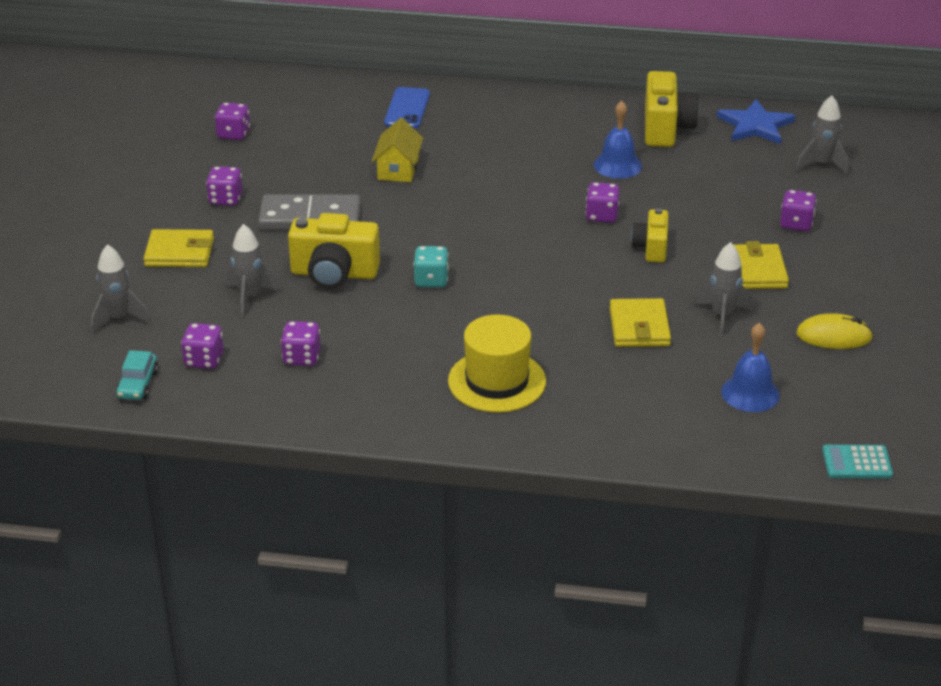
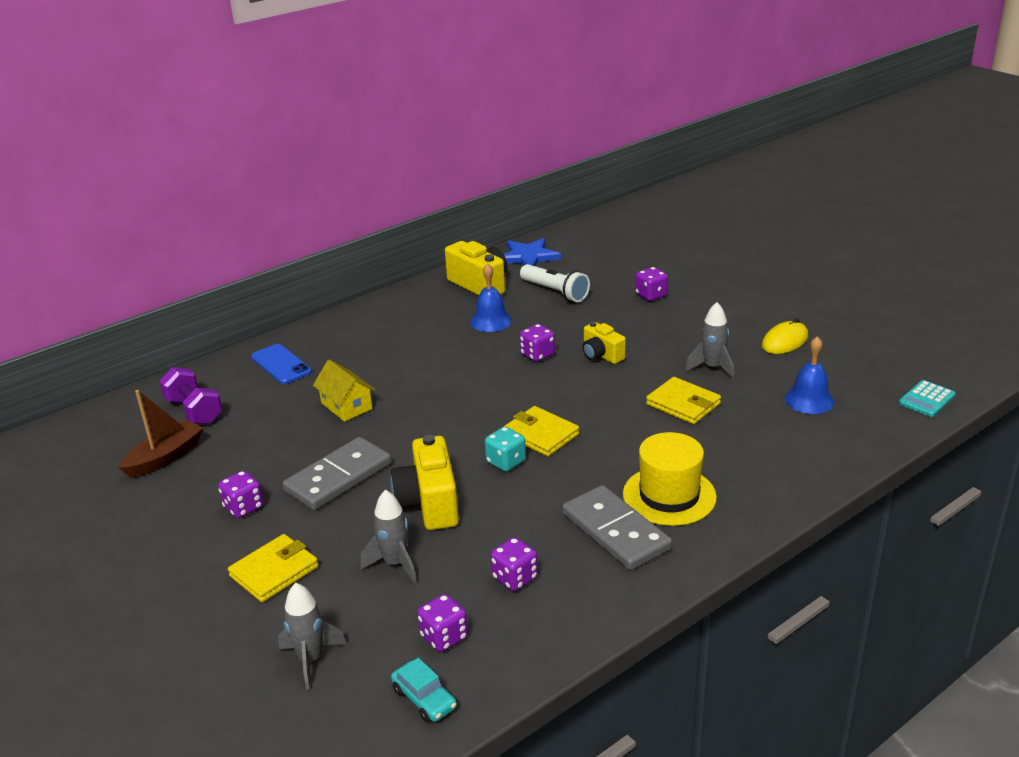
camera: 45 degrees left, 5 degrees down
(233, 134) = (165, 457): purple dice -> brown boat
(299, 111) = (194, 411): none -> purple dumbbell
(334, 274) = (429, 503): yellow camera -> yellow camera turned 120 degrees clockwise
(415, 376) = (615, 531): none -> grey domino
(717, 171) = (555, 292): none -> white flashlight
(756, 270) = (680, 332): yellow wallet -> yellow wallet (541, 435)
(821, 164) = (603, 258): grey rocket -> none

